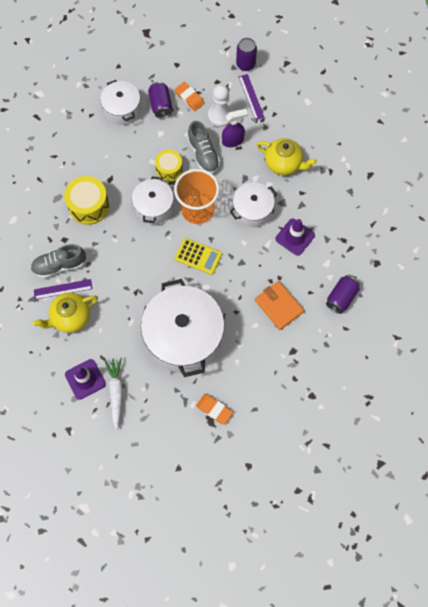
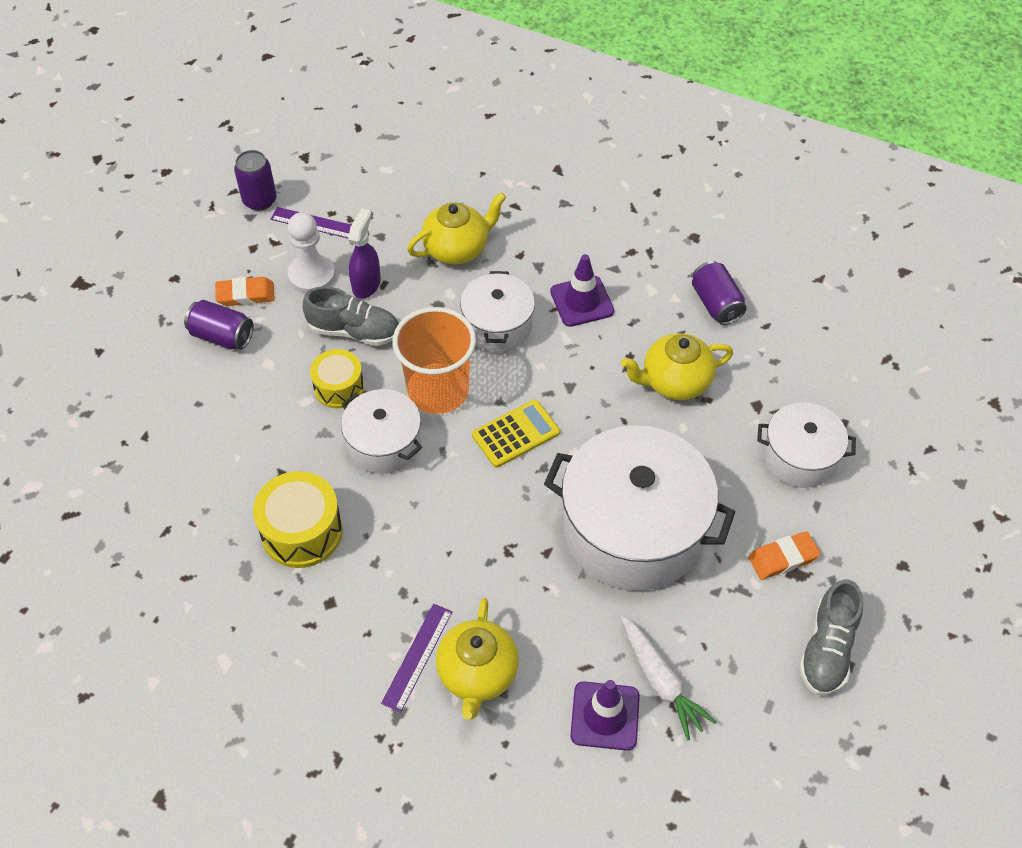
camera: 55 degrees left, 15 degrees down
(59, 265) = (371, 637): grey shoe -> grey shoe (827, 649)
(116, 392) = (661, 682): white carrot -> white carrot turned 150 degrees counterclockwise
(122, 109) = (178, 389): white pot -> white pot (800, 457)
(278, 306) = (674, 382): orange wallet -> yellow teapot

